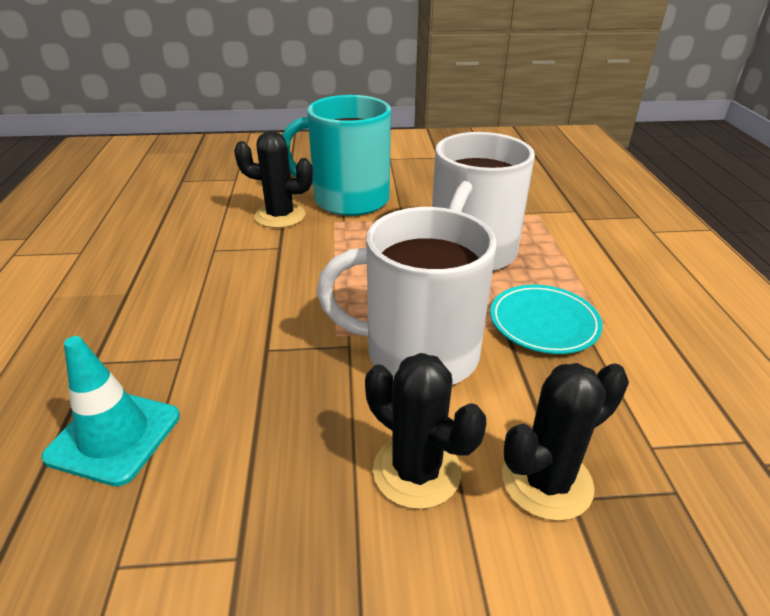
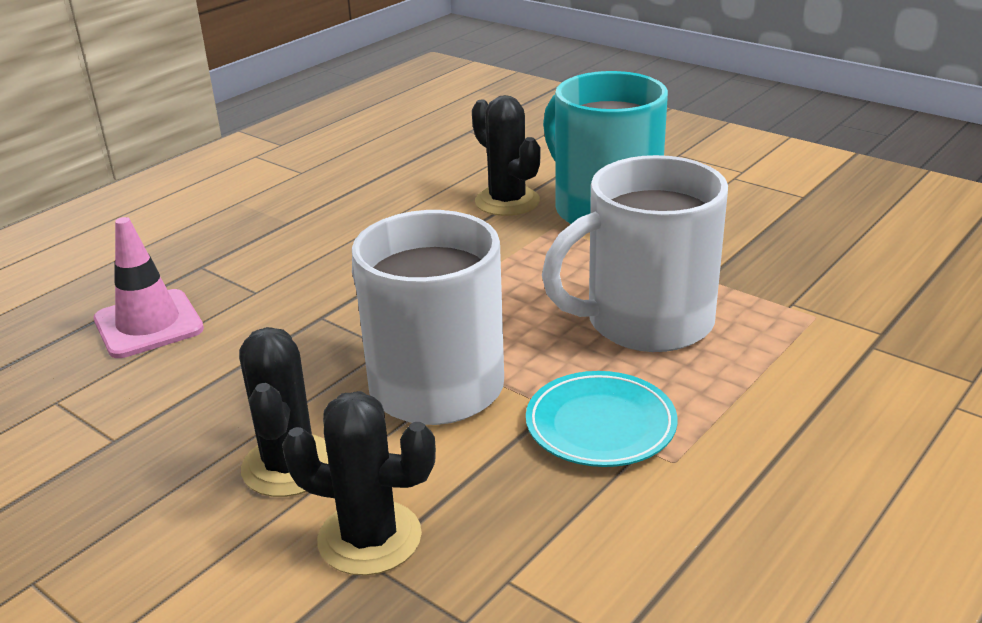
camera: 45 degrees right, 5 degrees down
(114, 436) = (148, 324): turquoise traffic cone -> pink traffic cone

